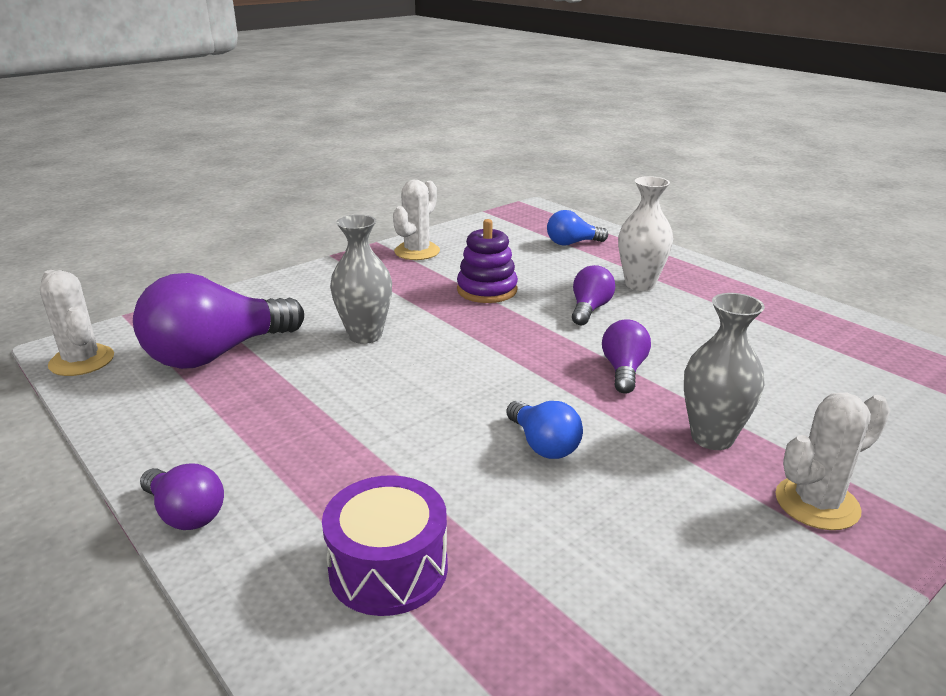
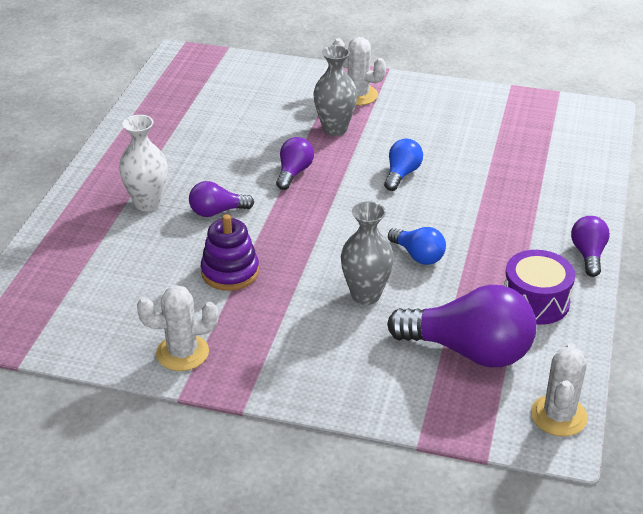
camera: 125 degrees left, 10 degrees up
(388, 568) = (534, 181): purple drum -> purple drum (535, 301)
(572, 243) = (79, 266): blue light bulb -> blue light bulb (418, 255)
(623, 370) = (294, 173): purple light bulb -> purple light bulb turned 135 degrees clockwise

